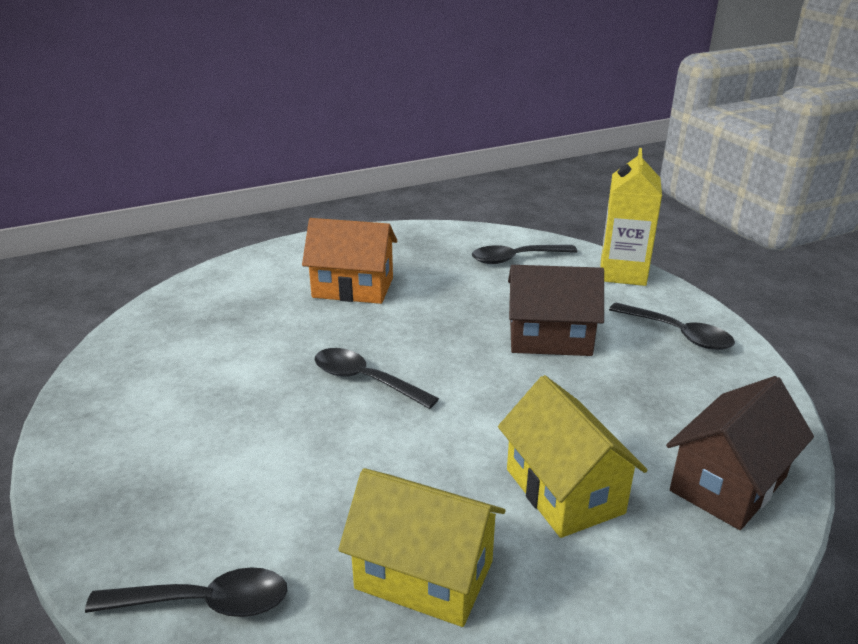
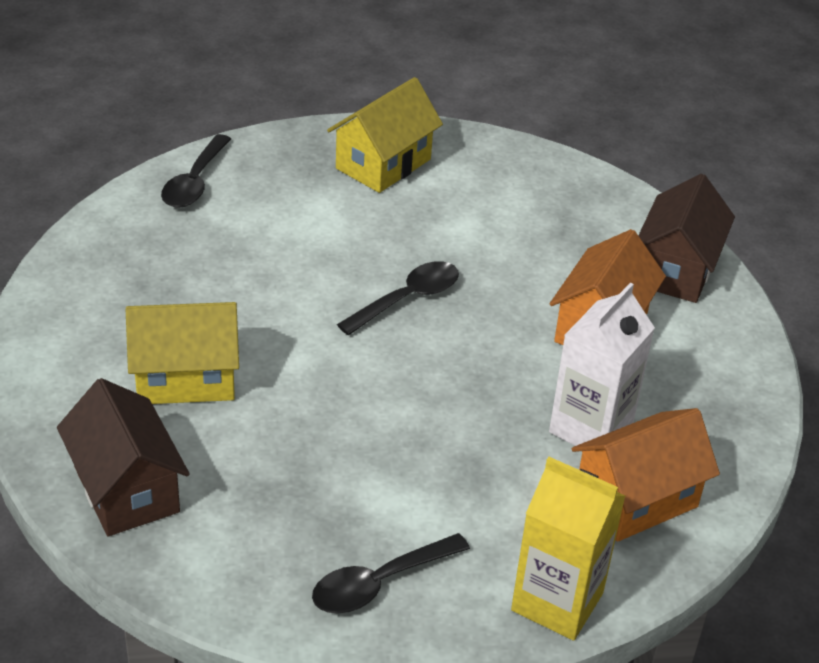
camera: 105 degrees right, 10 degrees up
(424, 575) = (153, 278): yellow house -> yellow house (383, 164)
(464, 279) = (591, 428): none -> white carton
(516, 258) = (636, 499): black spoon -> orange house
(550, 338) = (422, 458): brown house -> brown house (675, 269)

